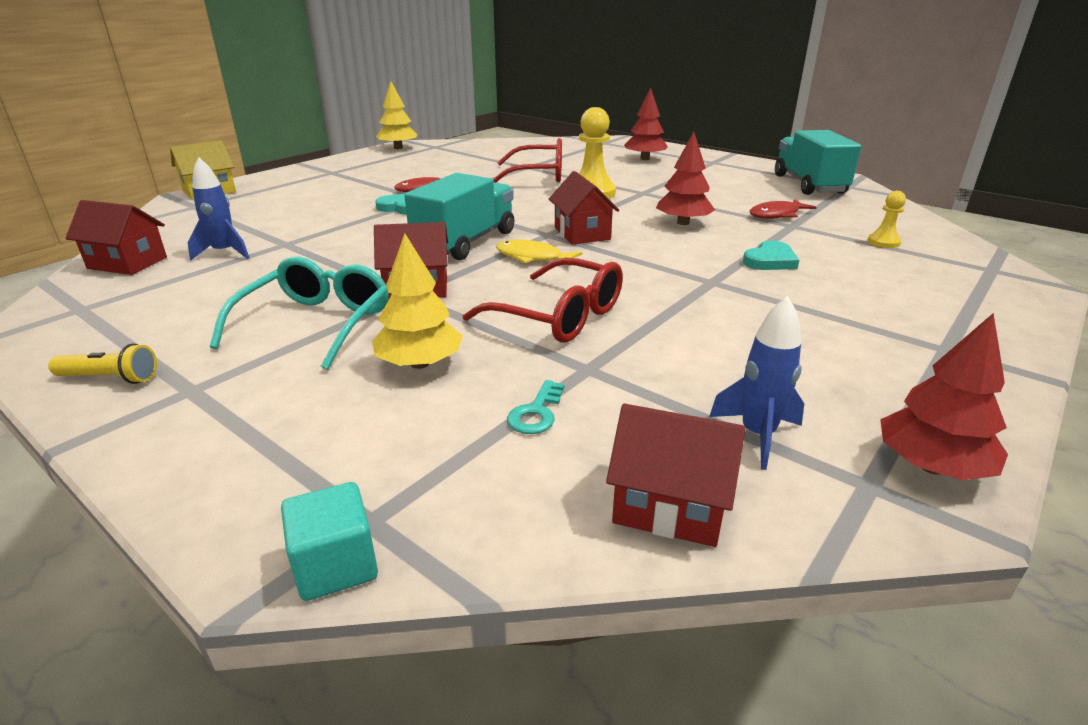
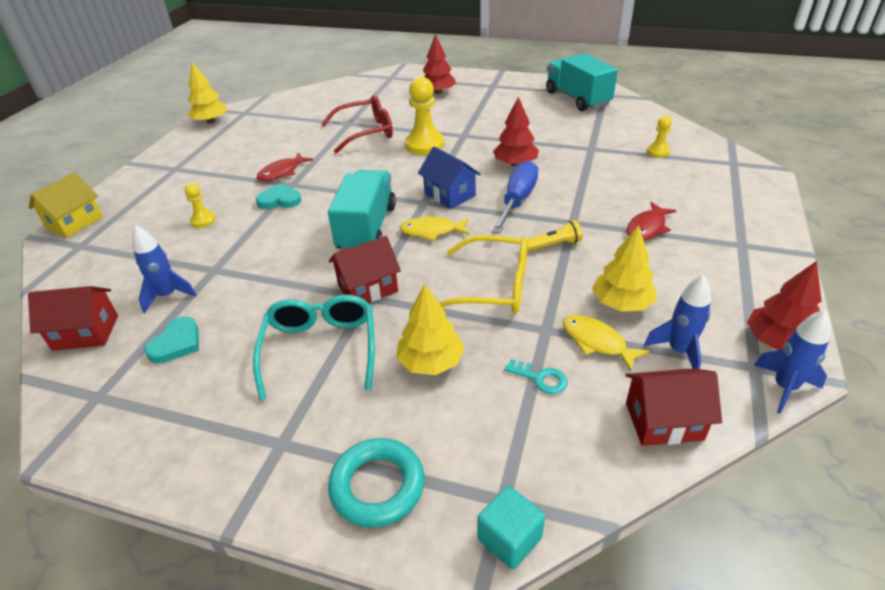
camera: 20 degrees left, 10 degrees up
(110, 378) = (204, 456): yellow flashlight -> yellow flashlight (553, 245)
(242, 458) = (377, 486): none -> turquoise ring
(316, 209) = (203, 220): none -> yellow pawn
(536, 413) = (540, 378): turquoise key -> turquoise key turned 60 degrees counterclockwise
(559, 316) = (493, 286): red glasses -> yellow glasses
(582, 233) = (449, 195): red house -> blue house
(645, 397) = (597, 342): none -> yellow fish
(657, 252) = (517, 201): none -> blue screwdriver
(713, 368) = (621, 303): none -> yellow tree
(770, 260) = (597, 190): turquoise heart -> turquoise heart (176, 343)
(777, 215) = (574, 139): red fish -> red fish (647, 228)
(904, 523) = (784, 387): none -> blue rocket

